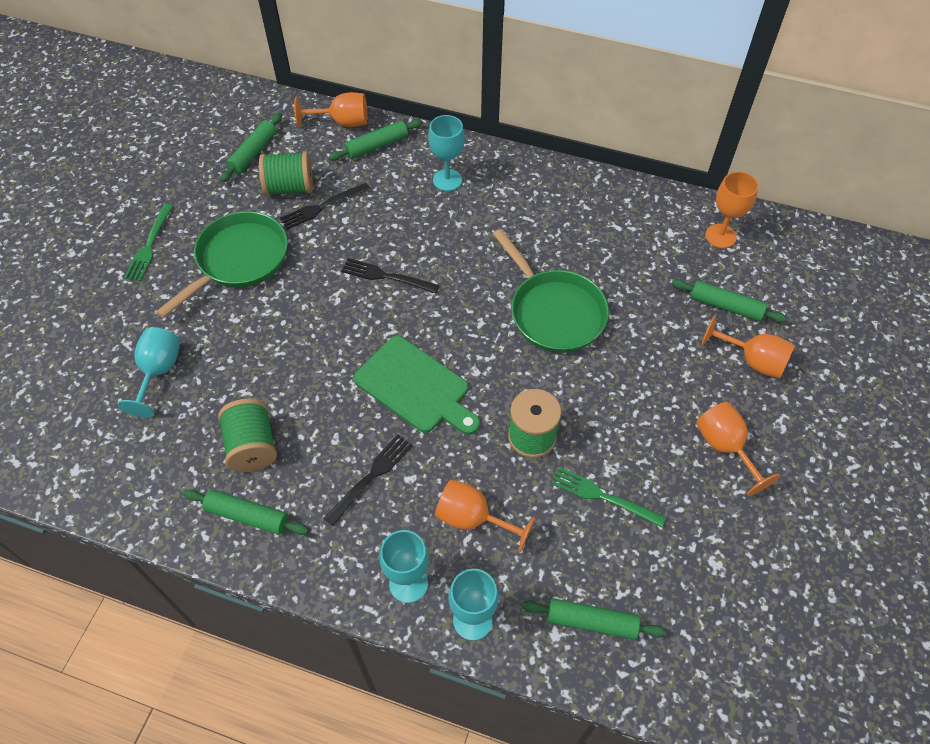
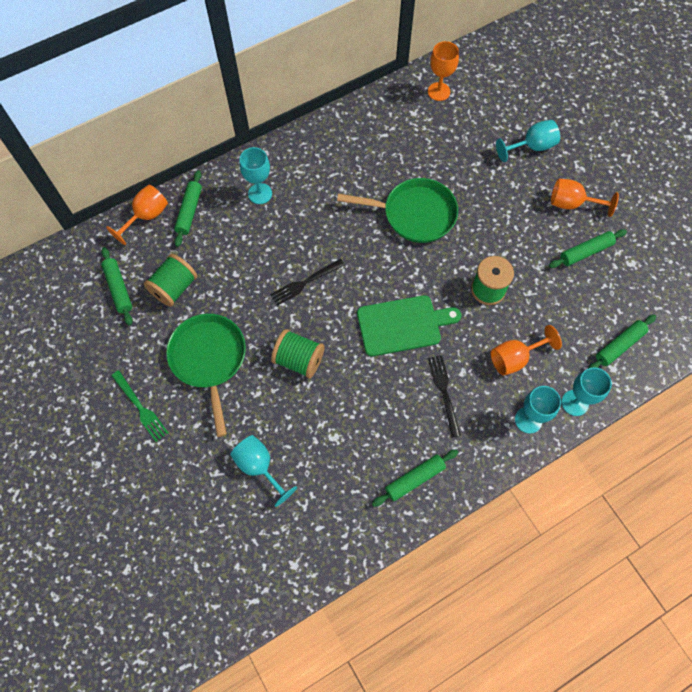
camera: 50 degrees left, 10 degrees up
(252, 446) = (366, 445): green spool -> green spool (299, 360)
(321, 207) = (211, 280): black fork -> none
(602, 496) = (553, 284): green fork -> none
(725, 306) = (487, 129): green rolling pin -> green rolling pin (585, 252)
(752, 360) = (531, 147): orange goblet -> turquoise goblet

